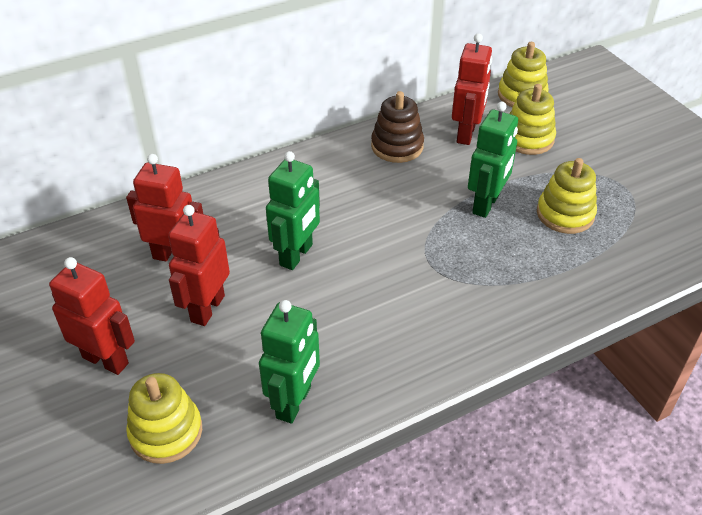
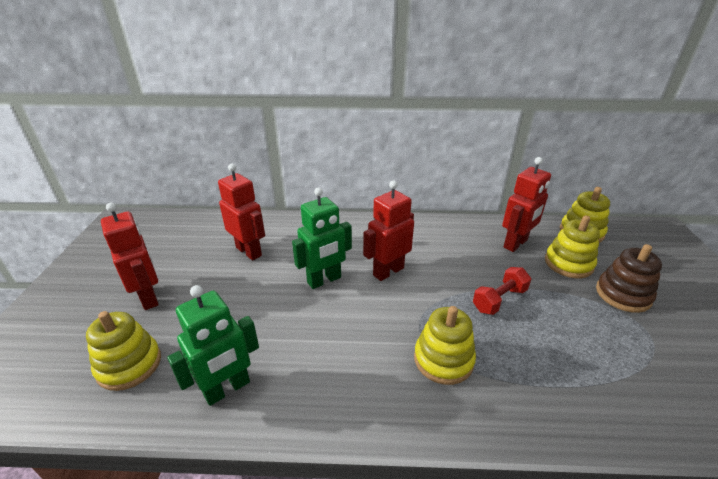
camera: 30 degrees right, 10 degrees down
(207, 308) = (236, 291): red robot -> red robot (388, 271)
(397, 146) = (454, 235): brown stacking toy -> brown stacking toy (623, 294)
(486, 204) = (499, 300): green robot -> red dumbbell
(565, 214) = (571, 335): yellow stacking toy -> yellow stacking toy (443, 359)

